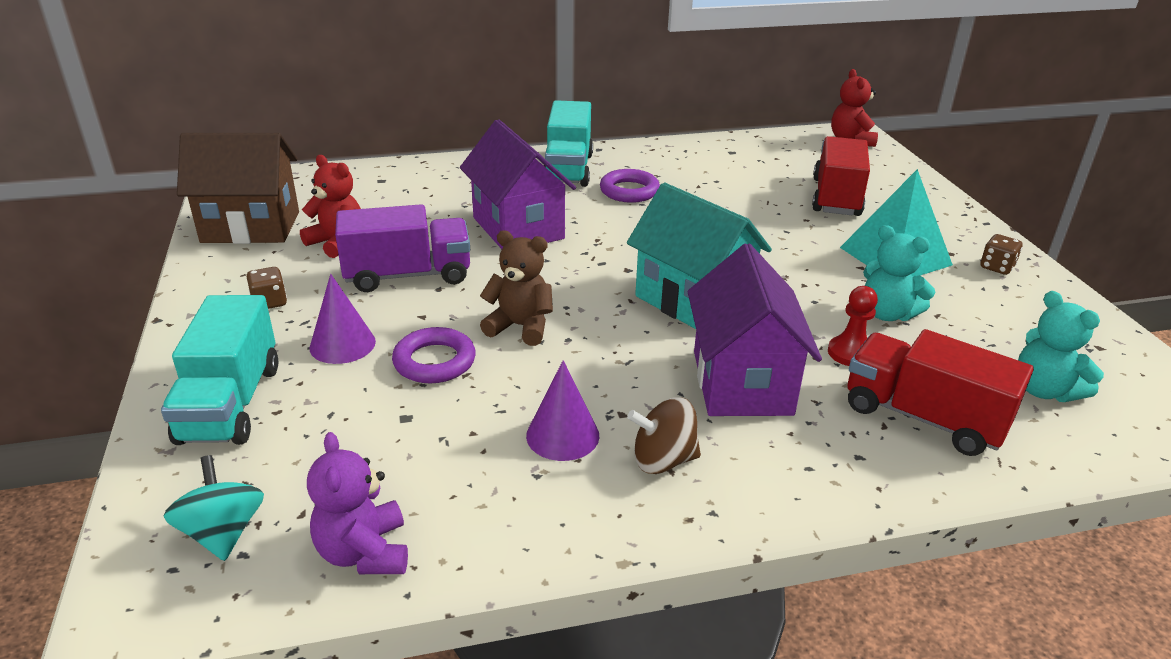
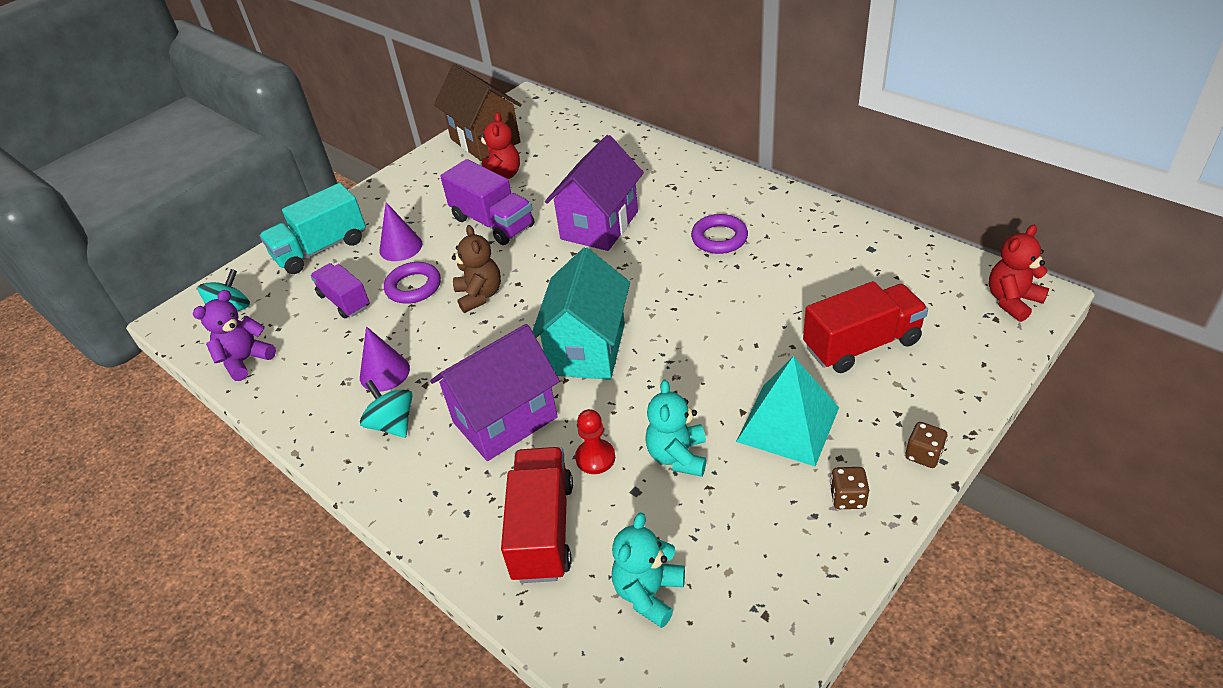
camera: 60 degrees right, 10 degrees up
(269, 302) = (417, 199): brown dice -> brown dice (923, 455)
(376, 421) = (344, 301): none -> purple truck
(568, 169) = (717, 194): turquoise truck -> none
(663, 460) = (393, 424): brown spinning top -> turquoise spinning top

